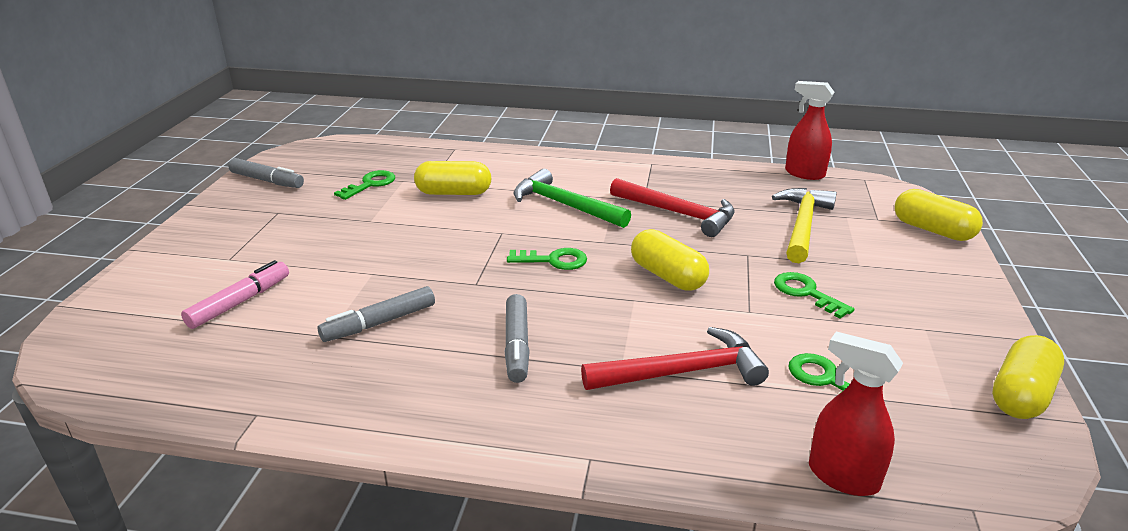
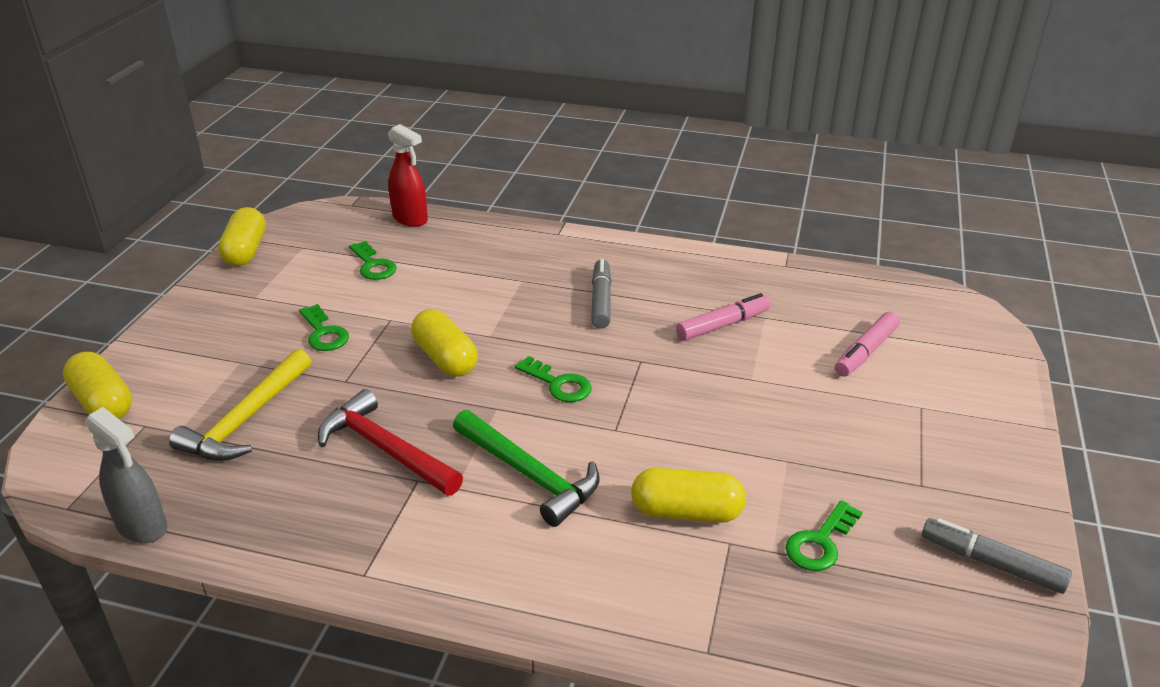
camera: 175 degrees left, 5 degrees up
(379, 323) = (723, 325): grey marker -> pink marker
(553, 260) = (558, 384): green key -> green key turned 150 degrees counterclockwise
(682, 372) = (476, 275): red hammer -> none
(804, 174) = (142, 527): red spray bottle -> grey spray bottle
(1021, 394) = (246, 251): yellow capsule -> yellow capsule turned 45 degrees counterclockwise

